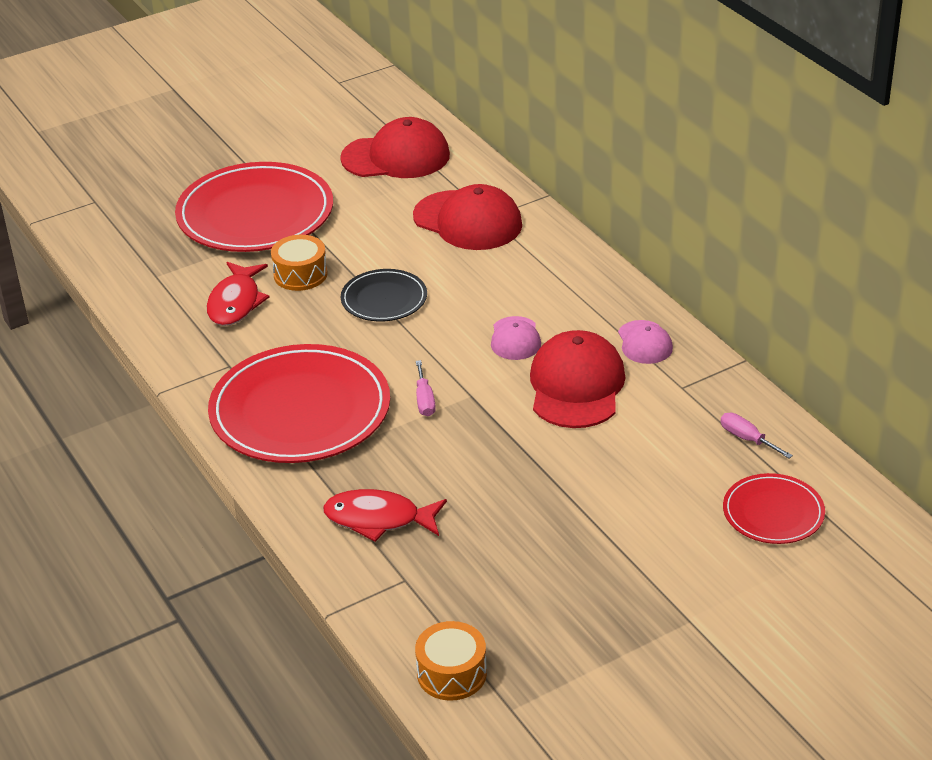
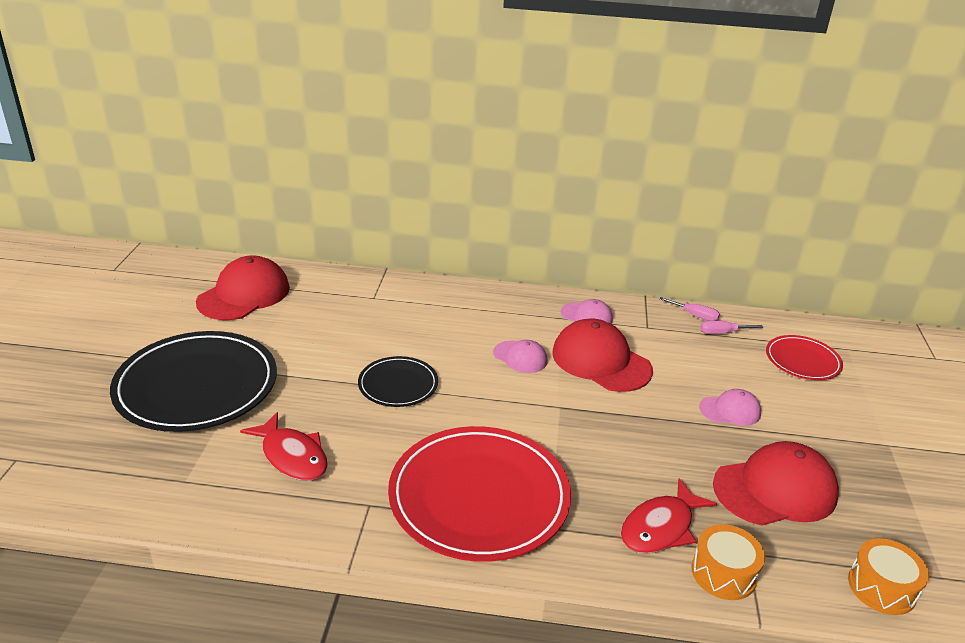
camera: 55 degrees left, 5 degrees down
(255, 214) = (196, 386): red plate -> black plate
(300, 274) = (308, 405): orange drum -> orange drum (723, 573)
(424, 400) = (541, 429): pink screwdriver -> pink screwdriver (695, 316)
(468, 221) = (364, 307): red cap -> red cap (775, 489)
(605, 496) = (730, 410): none -> pink cap

